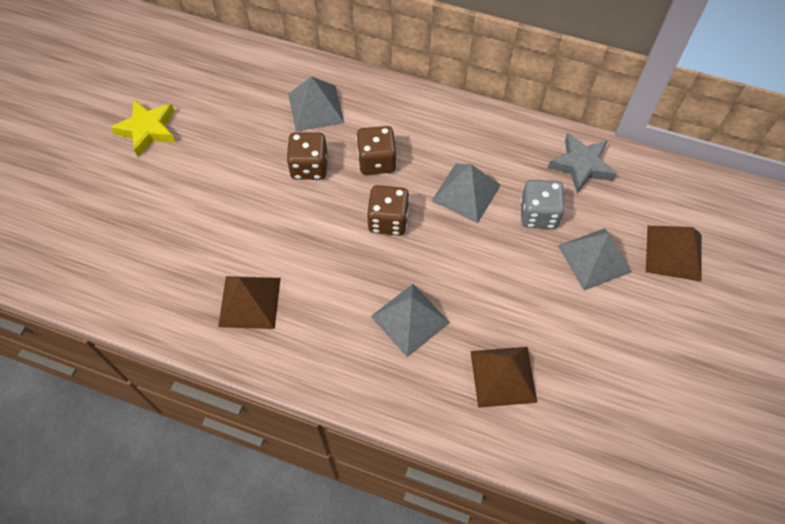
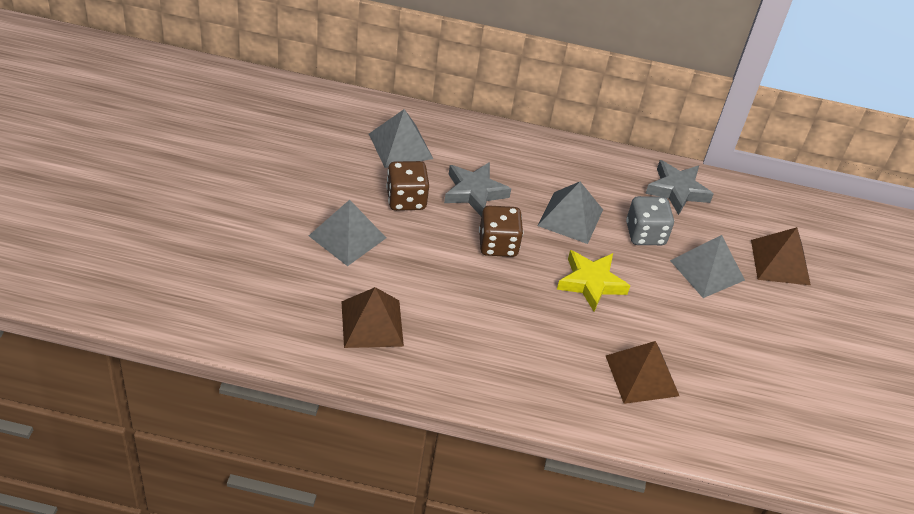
camera: 15 degrees left, 15 degrees down
(148, 130) = (225, 170): yellow star -> yellow star (591, 283)
(376, 161) = (474, 192): brown dice -> grey star
(410, 319) = (539, 331): grey pyramid -> grey pyramid (347, 236)

